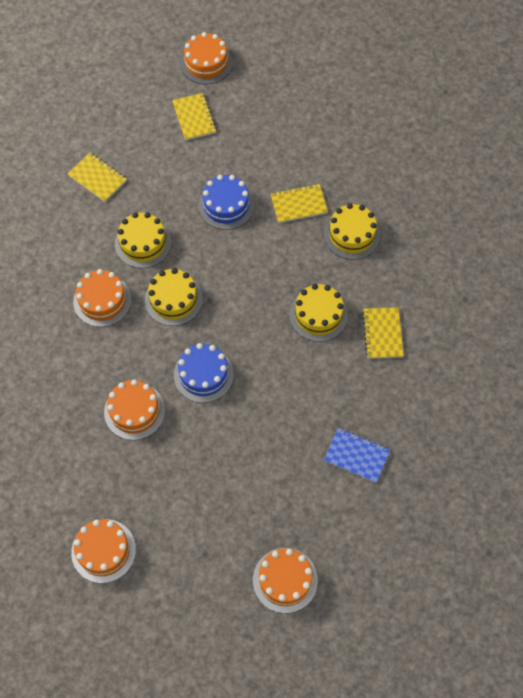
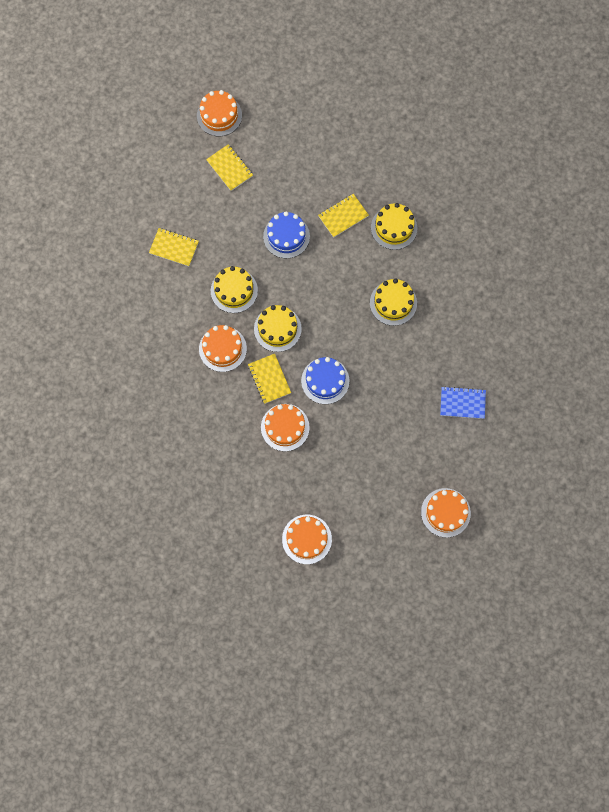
camera: 20 degrees left, 10 degrees up
(382, 334) = (447, 301): yellow notebook -> yellow notebook (269, 379)

